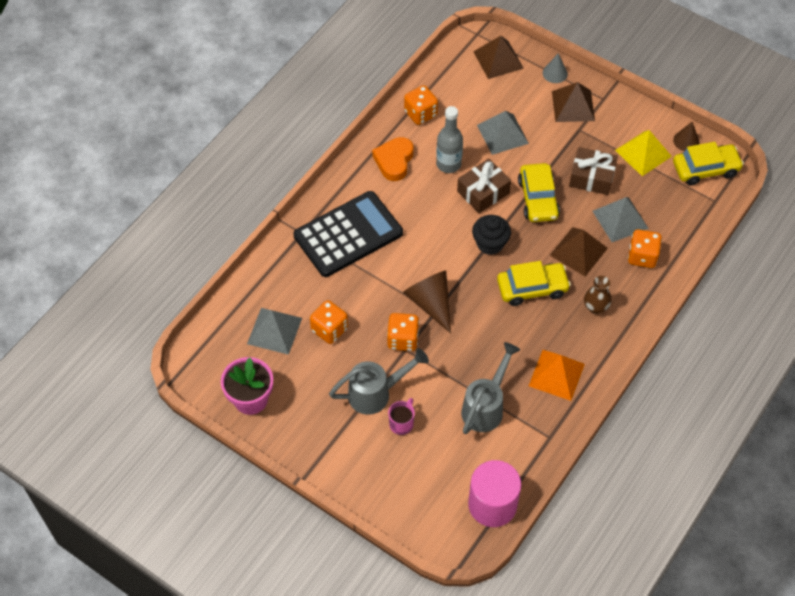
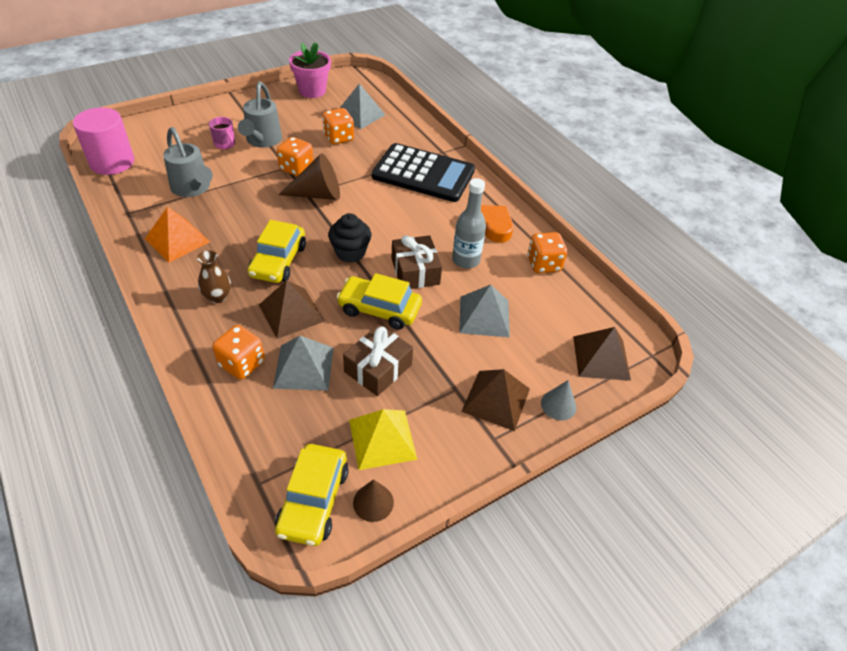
camera: 110 degrees right, 10 degrees down
(348, 235) = (423, 174): black calculator -> black calculator turned 60 degrees counterclockwise

